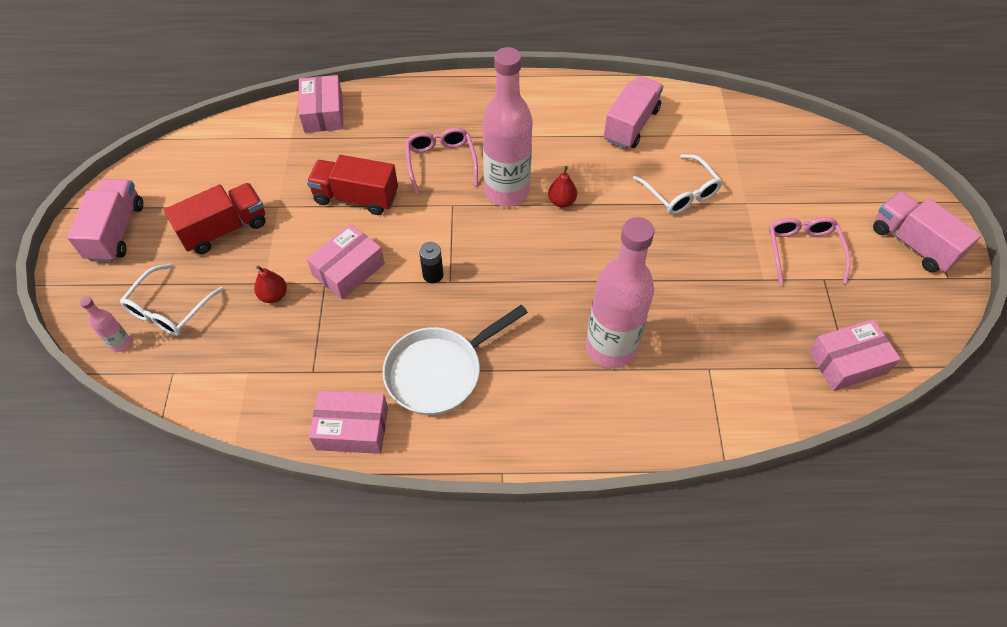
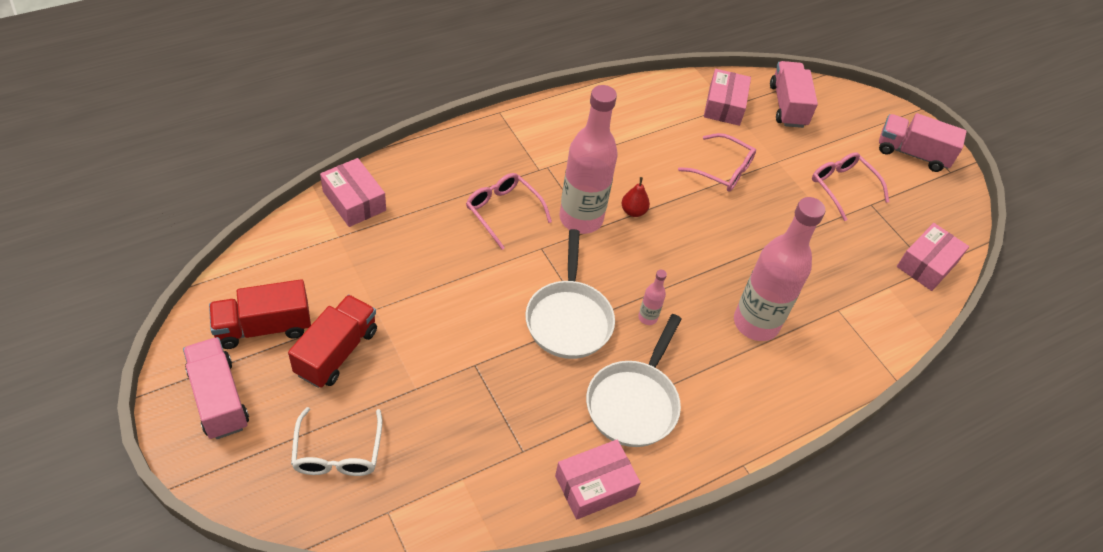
camera: 35 degrees left, 5 degrees down
(121, 343) = (311, 508): pink bottle -> pink bottle (647, 317)
(273, 295) = (434, 396): red pear -> none
(348, 269) = (488, 343): pink box -> pink box (724, 105)
(356, 197) = (447, 273): red truck -> red truck (264, 327)
(433, 275) = (569, 319): black battery -> white pan
(631, 125) = (644, 123): pink truck -> pink truck (787, 106)
(680, 192) = (722, 170): white glasses -> pink glasses

